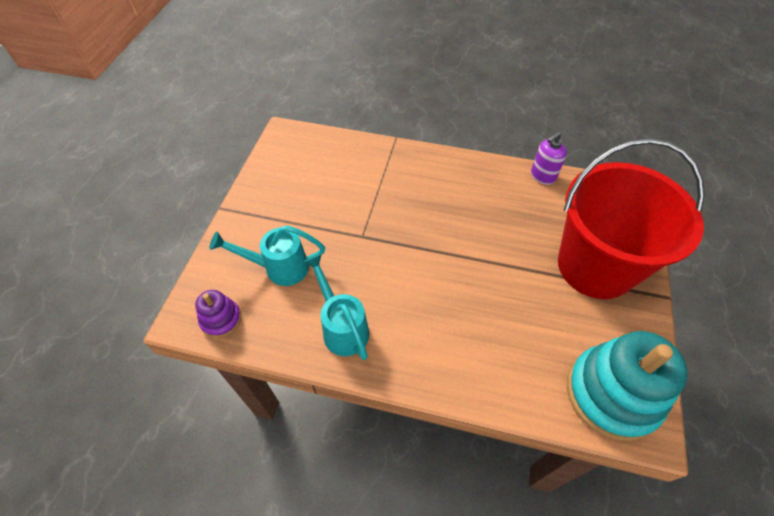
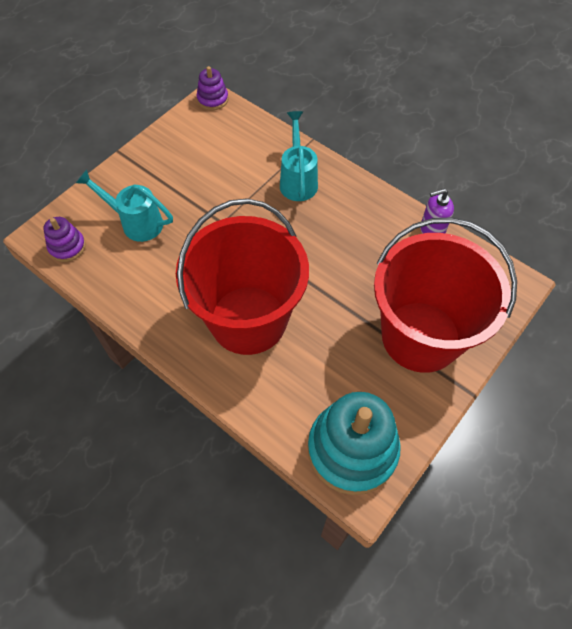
camera: 25 degrees right, 5 degrees up
(286, 133) = (212, 99): none -> purple stacking toy
(342, 326) = (158, 293): turquoise watering can -> turquoise watering can (298, 180)
(443, 315) = (248, 319): none -> red bucket

